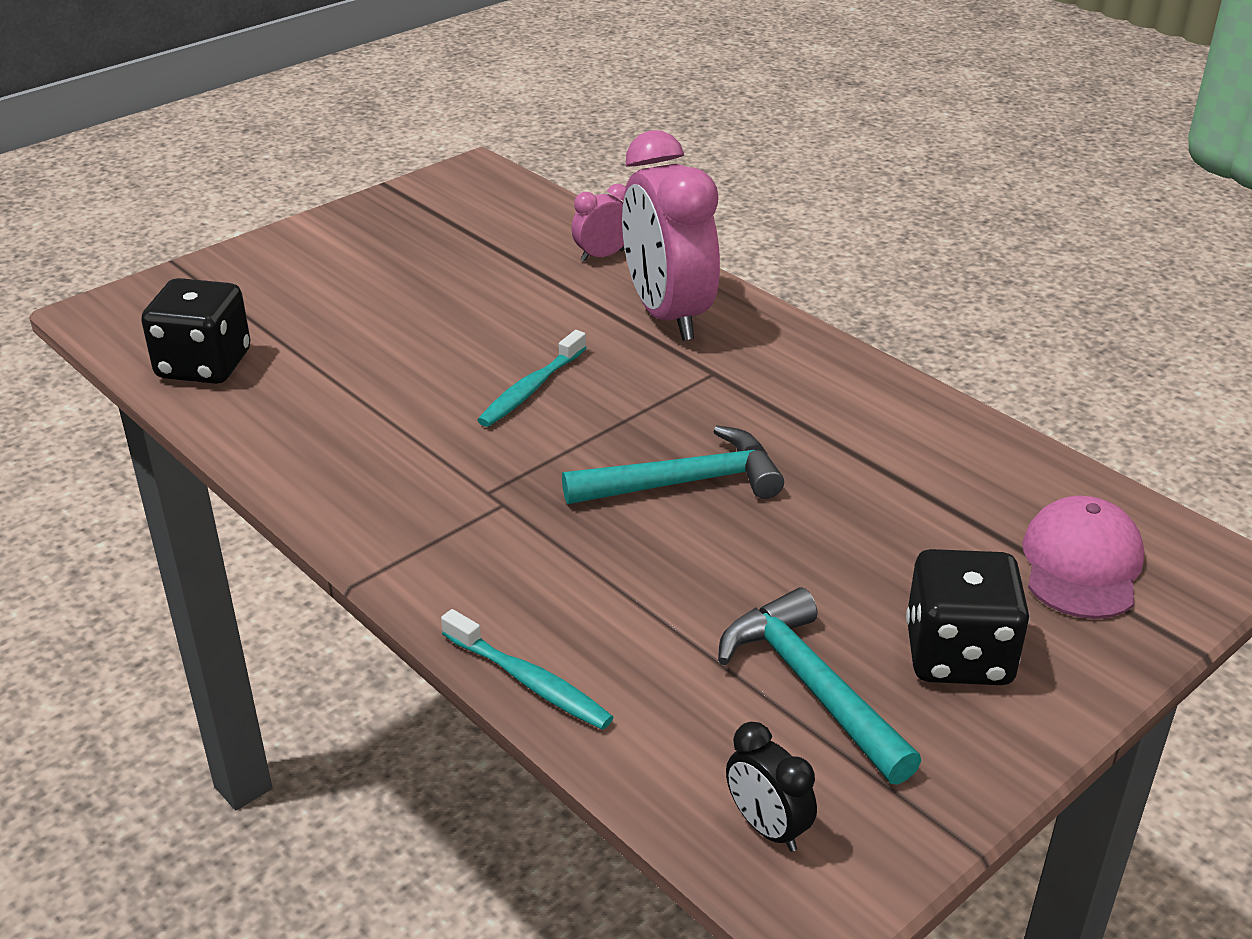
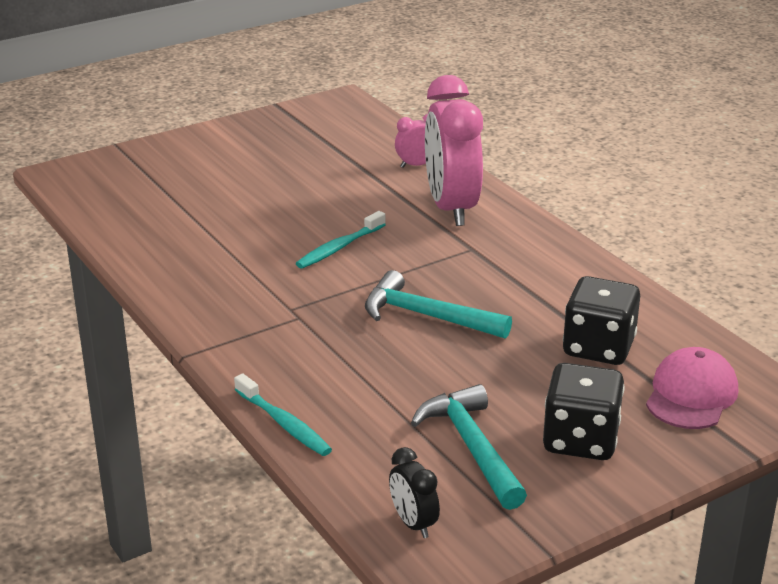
camera: 10 degrees right, 5 degrees down
(204, 365) = (121, 213): black dice -> black dice (598, 347)
(684, 482) = (427, 316): turquoise hammer -> turquoise hammer turned 150 degrees counterclockwise

